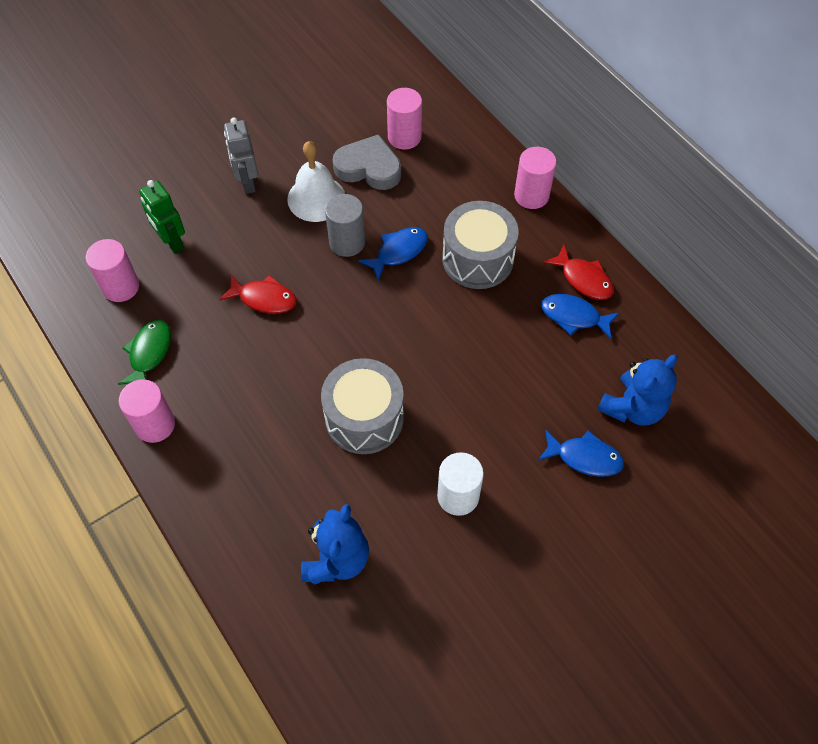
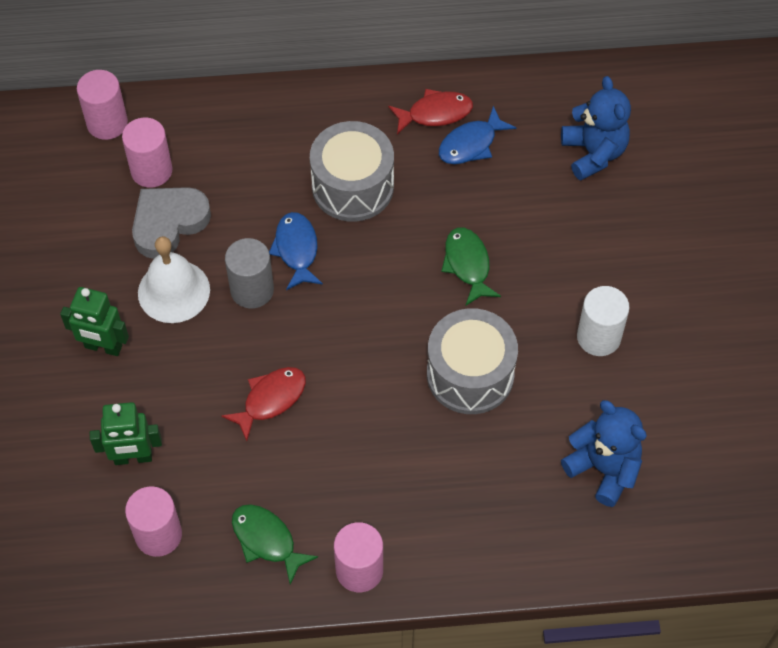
camera: 60 degrees left, 0 degrees up
(247, 182) = (103, 347): grey robot -> green robot
(462, 368) = (467, 264): none -> green fish
(531, 195) = (309, 101): pink cylinder -> pink cylinder (107, 123)
(584, 457) = (620, 217): blue fish -> none

